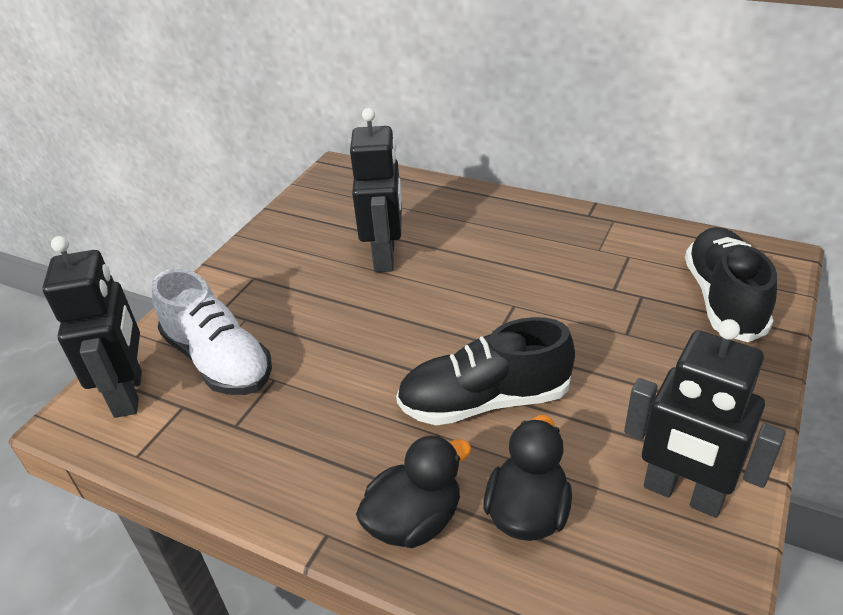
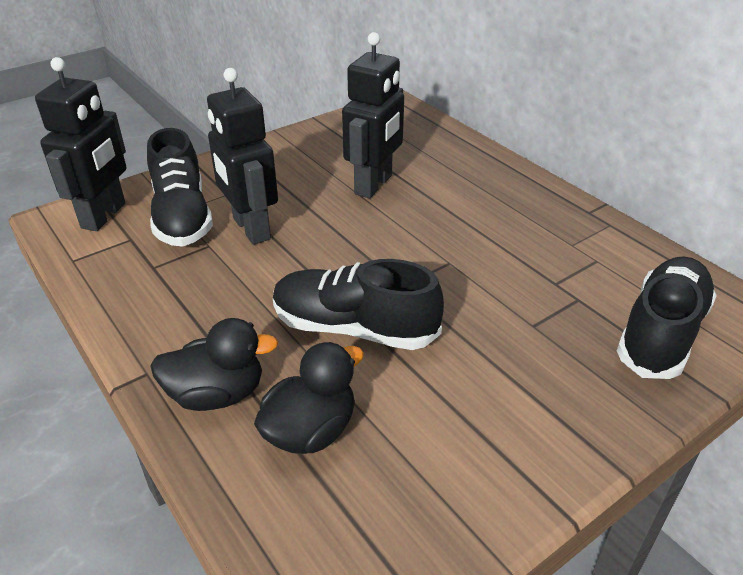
camera: 25 degrees right, 0 degrees up
(218, 360) = (182, 216): white shoe -> black shoe
(683, 494) = (461, 482): black robot -> black robot (251, 229)

